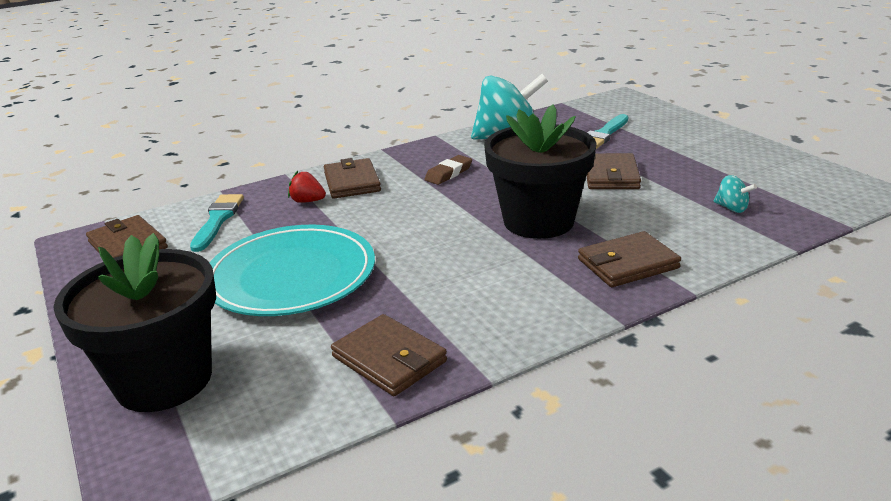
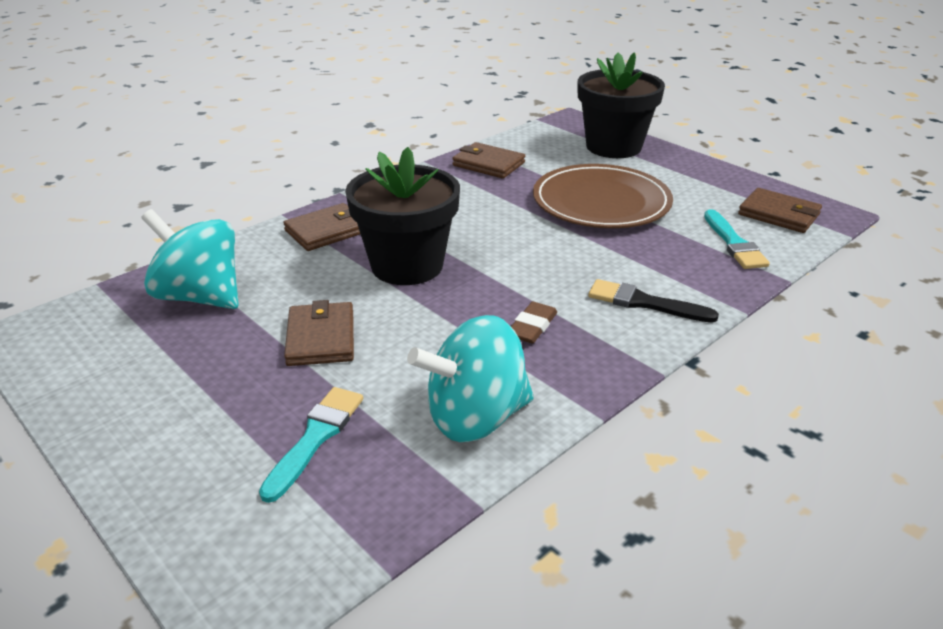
camera: 165 degrees right, 5 degrees up
(291, 276) = (601, 202): turquoise plate -> brown plate
(307, 201) = (668, 272): red strawberry -> none
(352, 182) = (644, 303): brown wallet -> black brush
(731, 208) = (200, 296): turquoise spinning top -> turquoise spinning top, size x2.42

